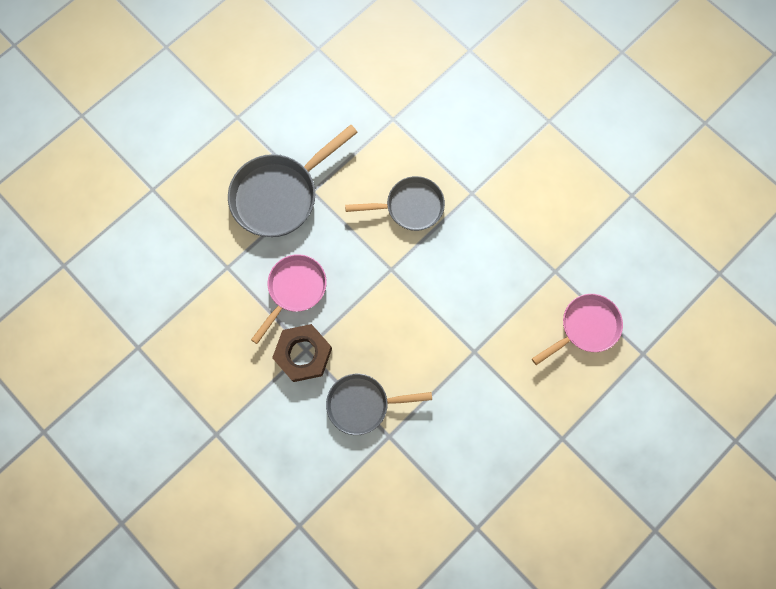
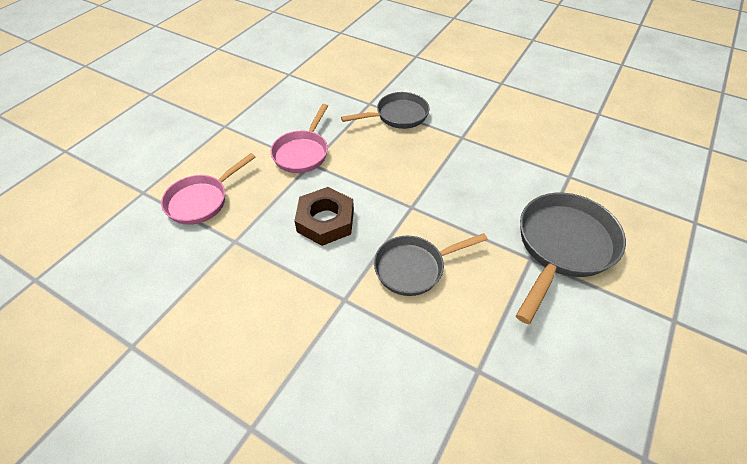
camera: 165 degrees right, 25 degrees down
(294, 290) = (496, 173): pink pan -> pink pan (302, 152)
(303, 354) = (462, 134): brown nut -> brown nut (325, 221)

